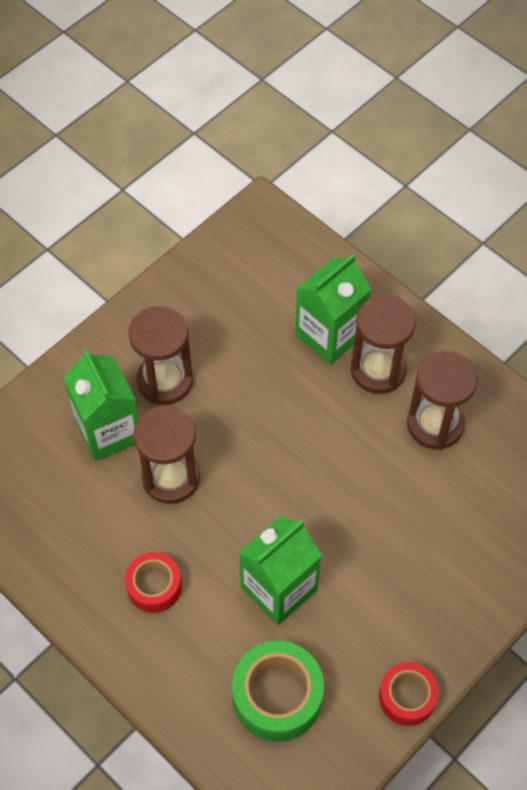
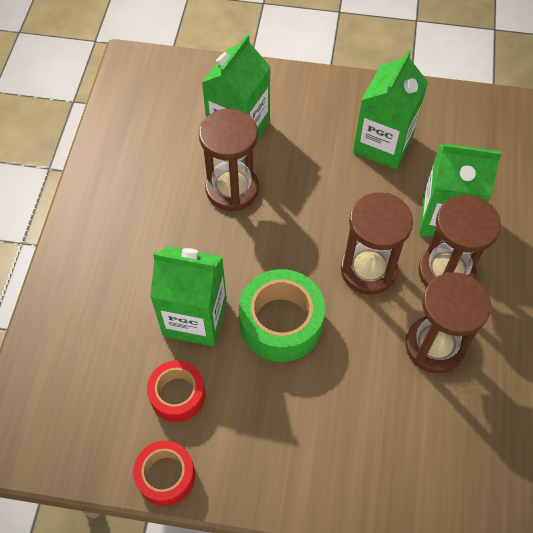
camera: 55 degrees right, 0 degrees up
(154, 586) = (136, 233): red tape -> red tape (177, 395)
(165, 381) = (308, 137): brown hourglass -> brown hourglass (368, 270)
(221, 328) = (383, 144): none -> green carton
(277, 696) = (102, 373): green tape -> green tape (281, 323)

